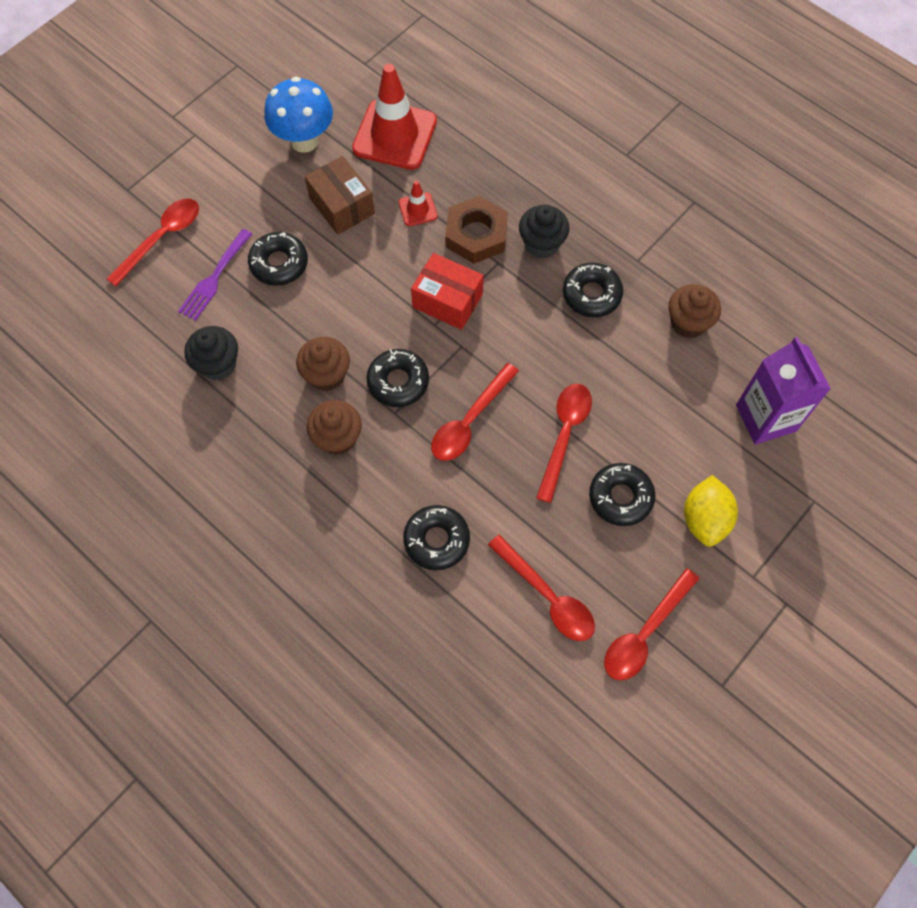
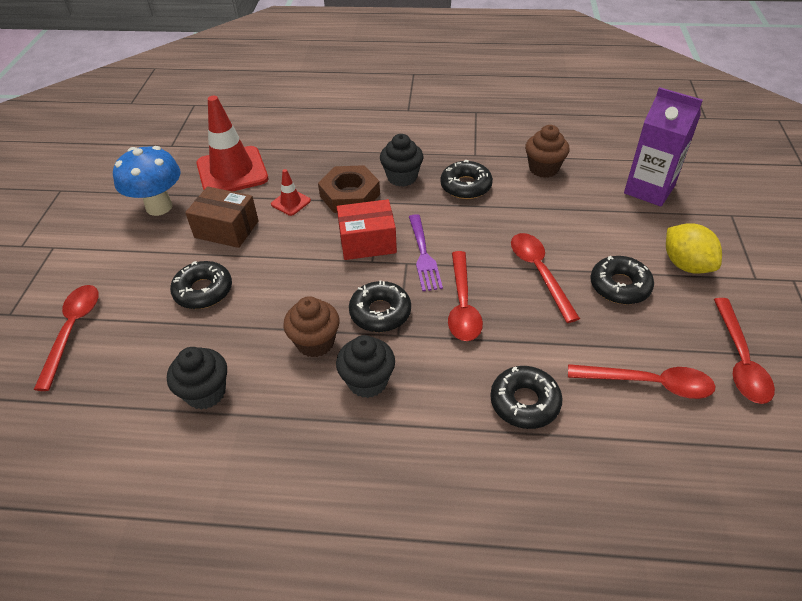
camera: 35 degrees left, 20 degrees down
(214, 278) = (149, 332): purple fork -> purple fork (424, 255)
(337, 438) = (367, 381): brown cupcake -> black cupcake

